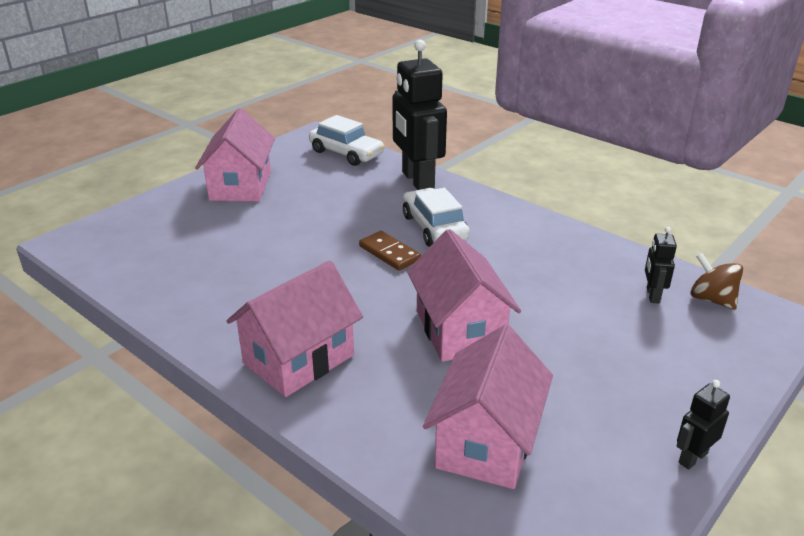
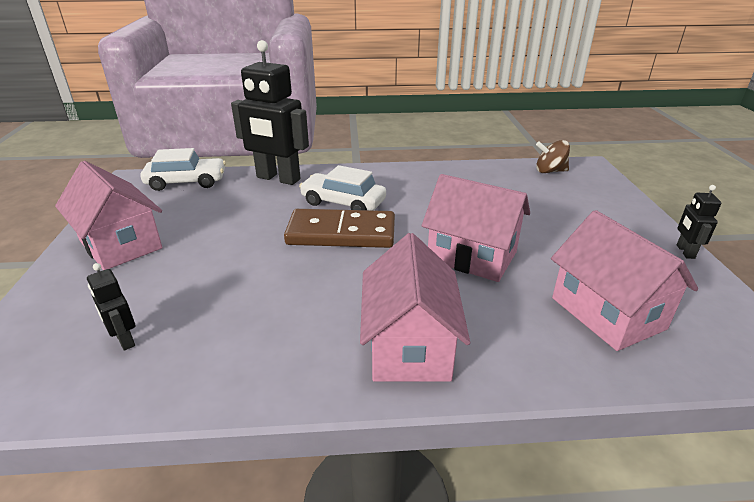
camera: 45 degrees left, 0 degrees up
(389, 253) = (341, 233): brown domino -> brown domino, size x1.80
(652, 295) = (524, 182): black robot -> black robot (124, 340)

